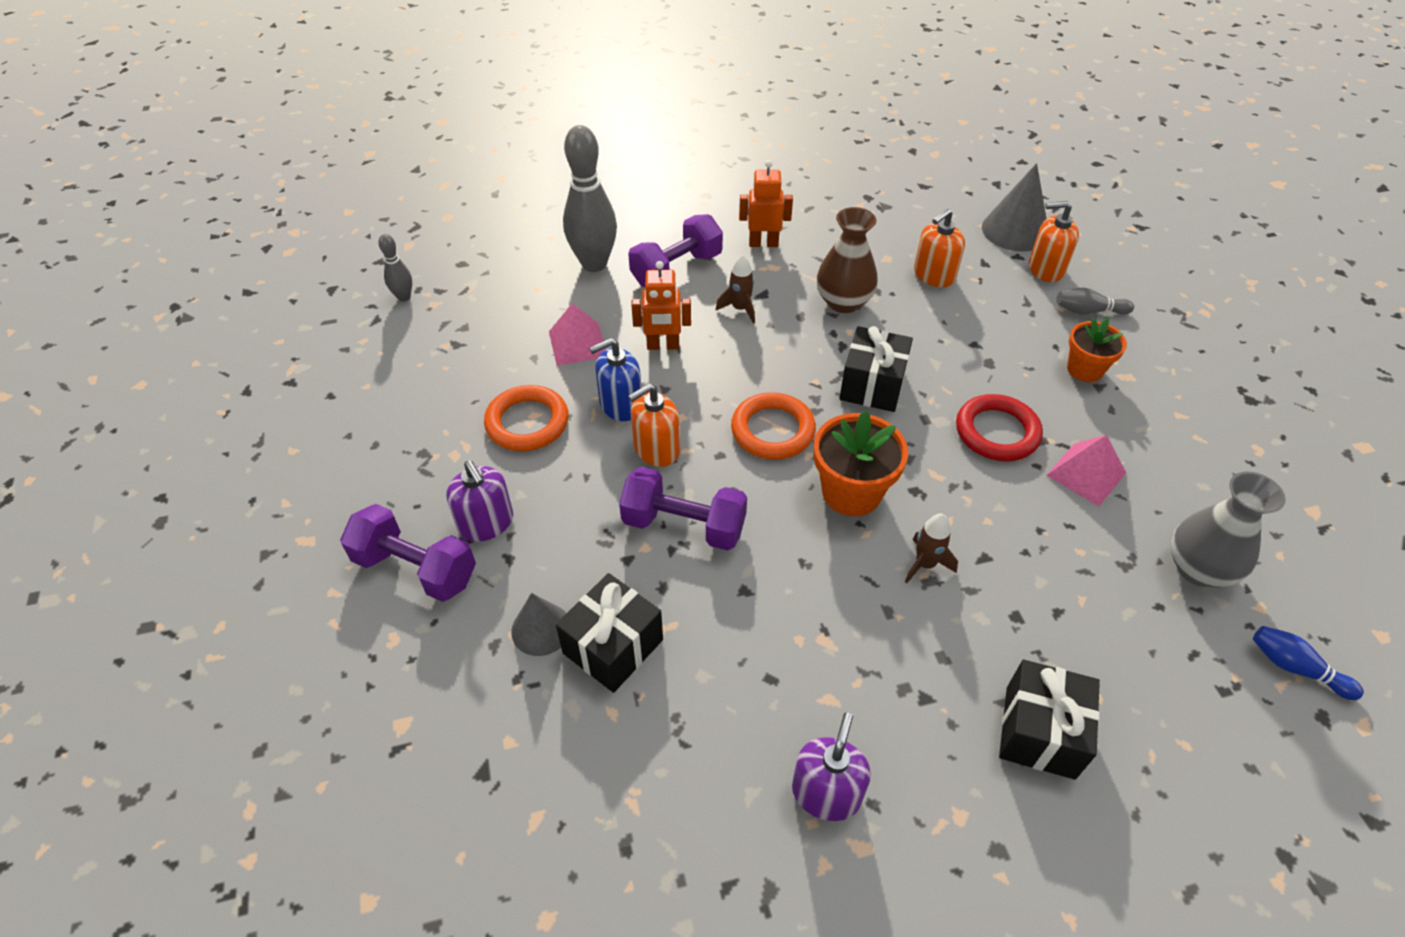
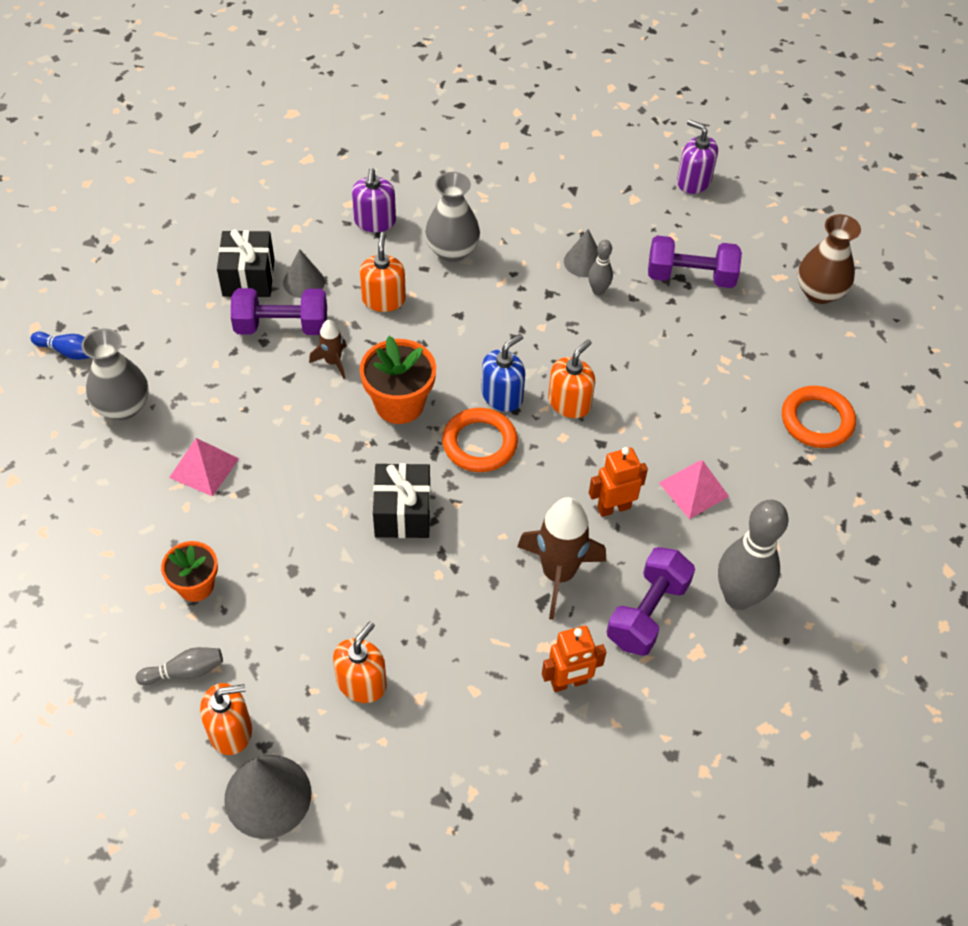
camera: 160 degrees right, 5 degrees up
(404, 297) = (893, 500): grey bowling pin -> grey bowling pin (598, 290)
(486, 523) = (664, 316): purple soap dispenser -> purple soap dispenser (693, 181)
(527, 422) = (687, 400): orange ring -> orange ring (817, 420)
(613, 646) = (532, 263): black gift -> none
(620, 405) = (619, 436): blue soap dispenser -> blue soap dispenser (502, 396)
(684, 525) = (520, 348): purple dumbbell -> purple dumbbell (282, 326)
(720, 699) = (452, 250): none -> grey vase
(740, 309) = (558, 574): brown rocket -> brown rocket, size x1.93
(841, 640) = (383, 299): none -> orange soap dispenser
(843, 302) = (454, 613): brown vase -> brown vase (819, 292)
(954, 700) = (304, 282): none -> grey cone
(997, 432) = (282, 490): red ring -> none

